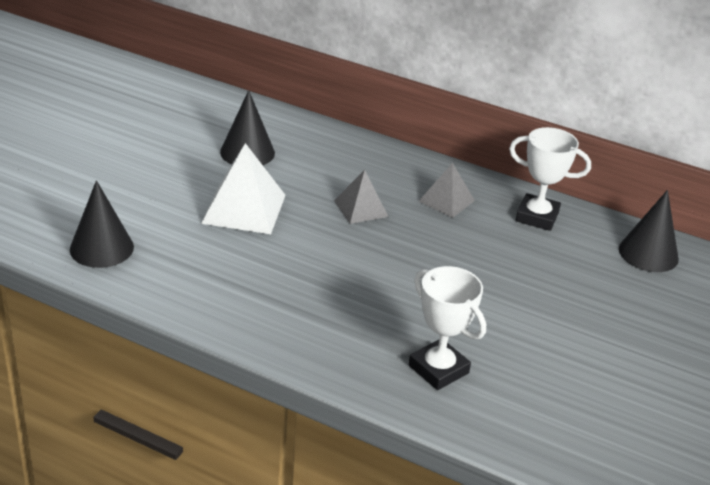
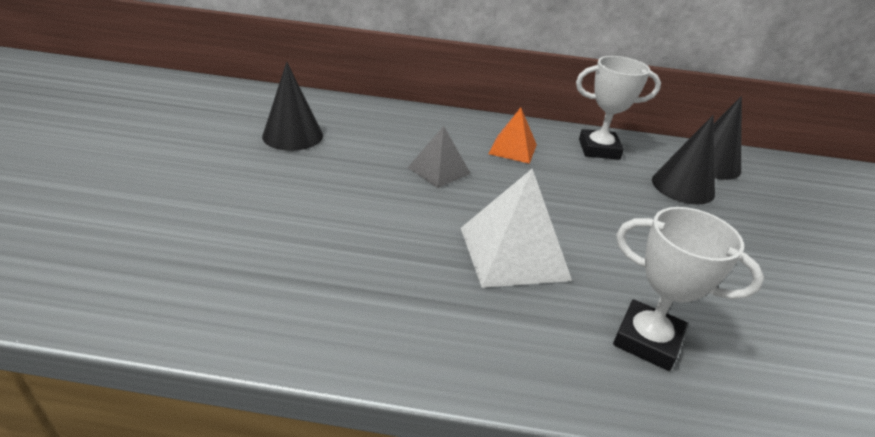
camera: 20 degrees left, 0 degrees up
(101, 248) = (146, 280): black cone -> black cone (682, 186)
(244, 209) = (316, 193): white pyramid -> white pyramid (513, 253)
(446, 201) = (513, 149): grey pyramid -> orange pyramid

